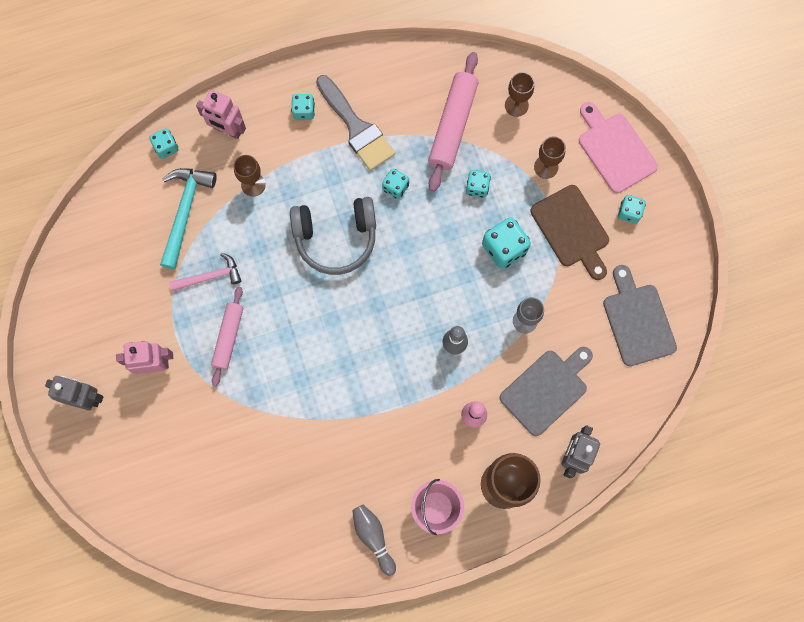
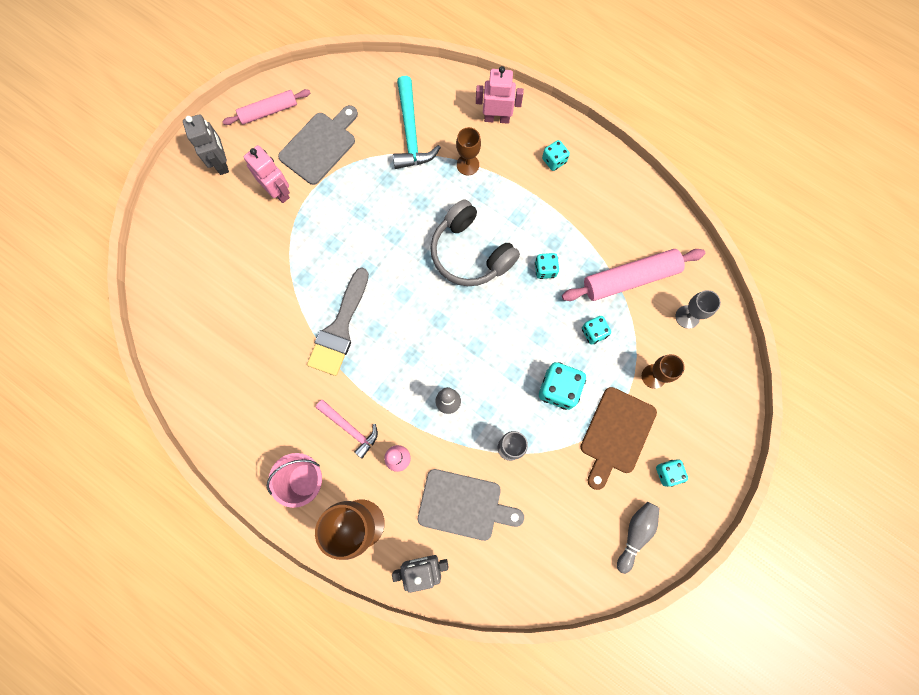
camera: 55 degrees right, 0 degrees up
(166, 147) = (450, 86): turquoise dice -> none
(185, 212) = (410, 132): turquoise hammer -> turquoise hammer turned 105 degrees clockwise
(210, 277) = (373, 184): pink hammer -> pink hammer (350, 429)
(228, 130) = (497, 118): pink robot -> pink robot turned 105 degrees clockwise
(228, 337) = (335, 229): pink rolling pin -> pink rolling pin (269, 111)
(356, 128) = (571, 207): grey brush -> grey brush (339, 328)
(373, 537) = (249, 446): grey bowling pin -> grey bowling pin (635, 534)
(516, 105) = (687, 317): brown goblet -> grey goblet
(614, 150) = (713, 423): pink cutting board -> none
(637, 321) = (578, 544): grey cutting board -> grey cutting board (320, 146)

